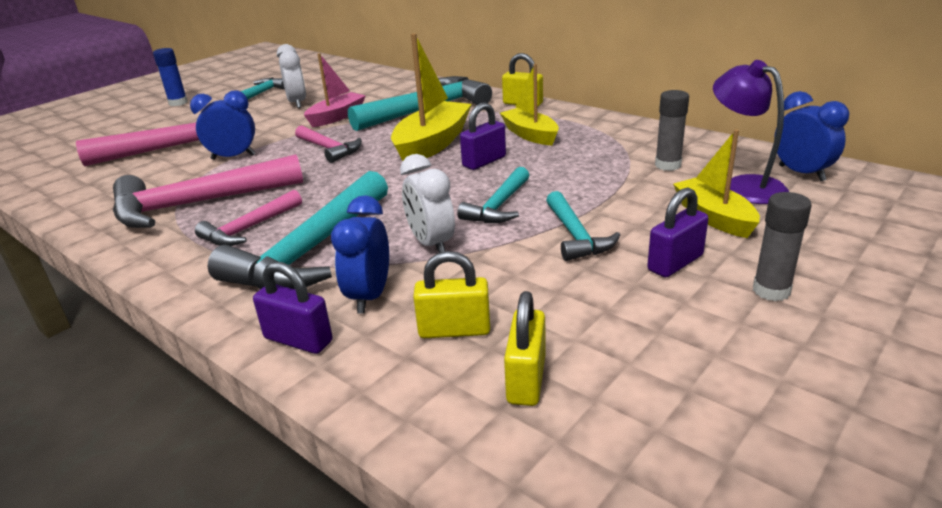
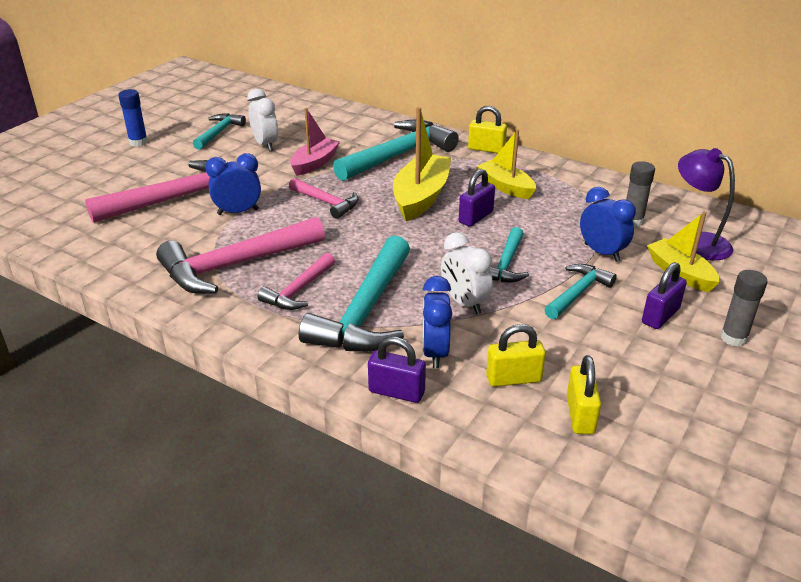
camera: 10 degrees left, 5 degrees up
(576, 236) = (578, 293): turquoise hammer -> turquoise hammer turned 120 degrees counterclockwise
(801, 173) = (739, 229): blue clock -> blue clock (602, 252)

